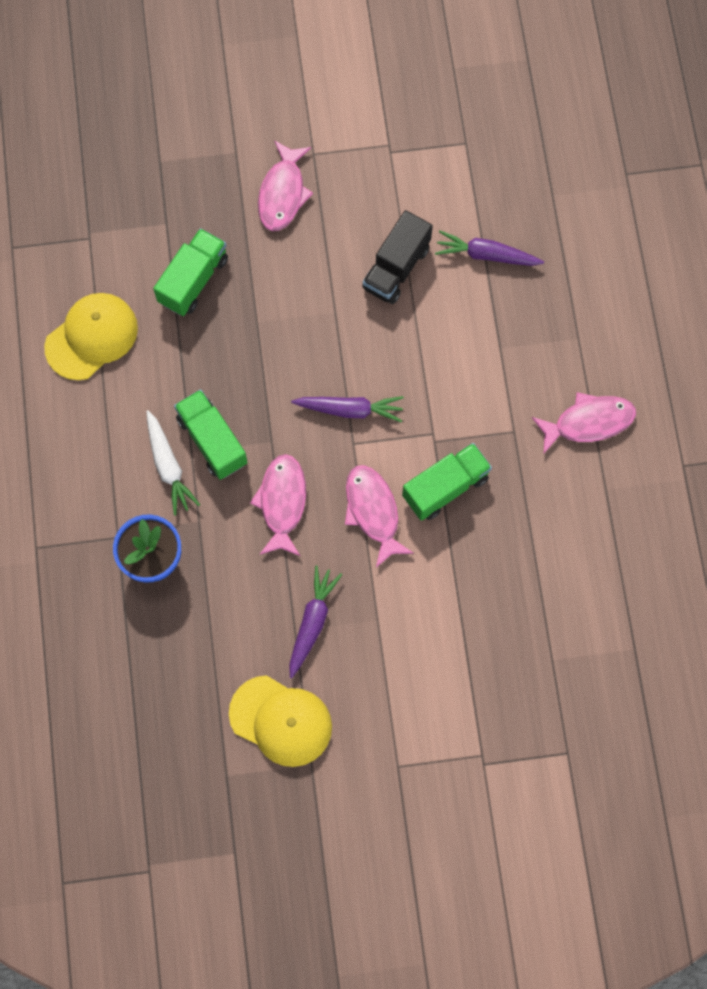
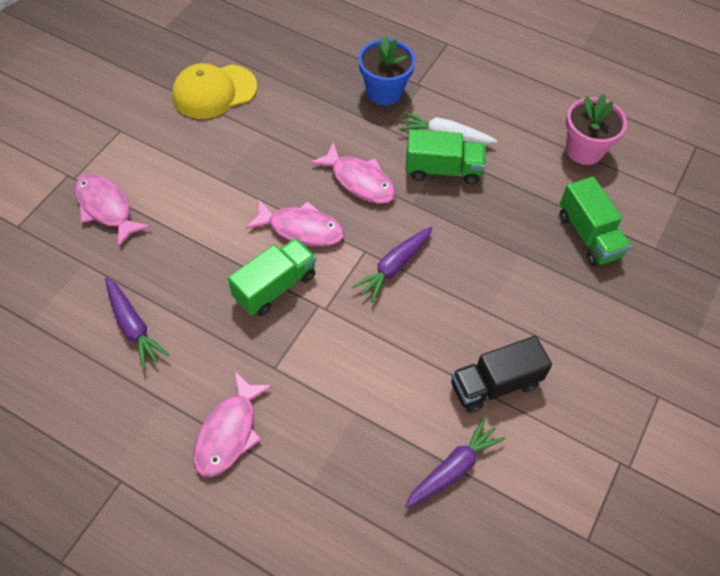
camera: 125 degrees right, 15 degrees down
(92, 337) = (584, 150): yellow cap -> pink flower pot
(283, 193) = (631, 346): pink fish -> pink fish (106, 208)
(312, 622) = (259, 145): purple carrot -> purple carrot (133, 327)
(396, 268) = (495, 384): black truck -> black truck turned 90 degrees counterclockwise
(445, 487) = (275, 287): green truck -> green truck turned 135 degrees counterclockwise

